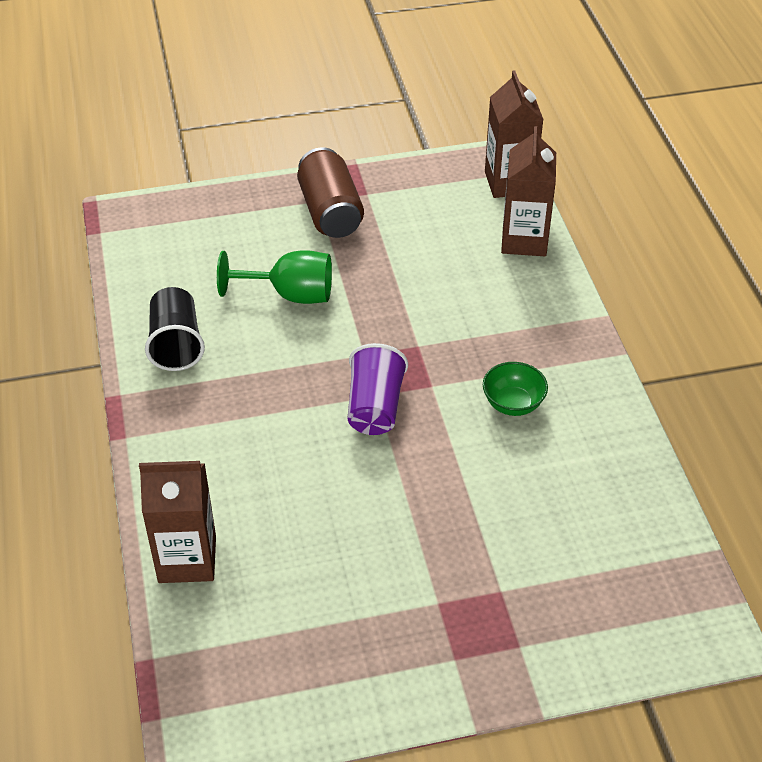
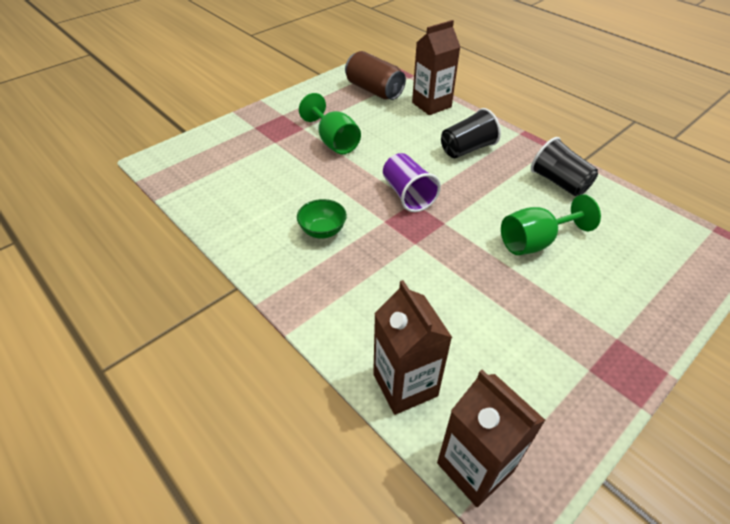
camera: 150 degrees right, 0 degrees up
(229, 443) = (467, 149): none -> black cup
(330, 212) = (594, 330): brown can -> brown can (374, 90)
(407, 548) = (333, 141): none -> green goblet

